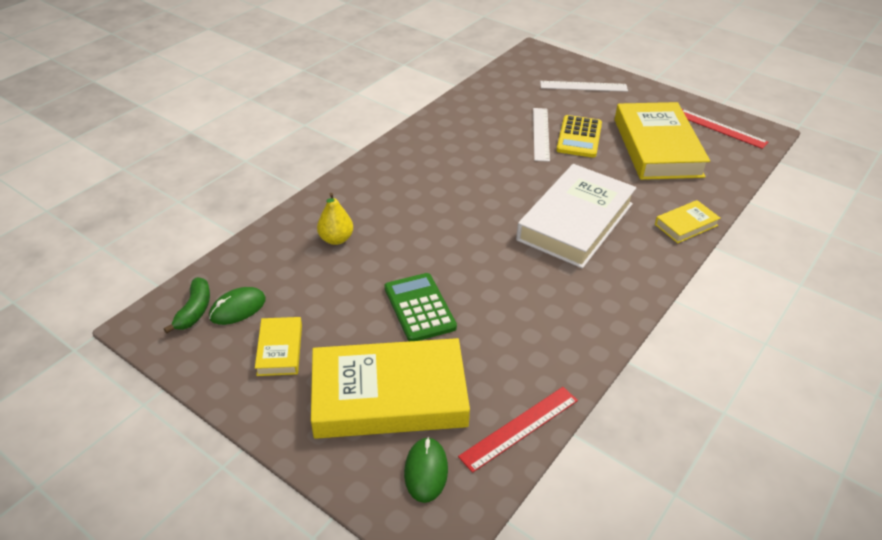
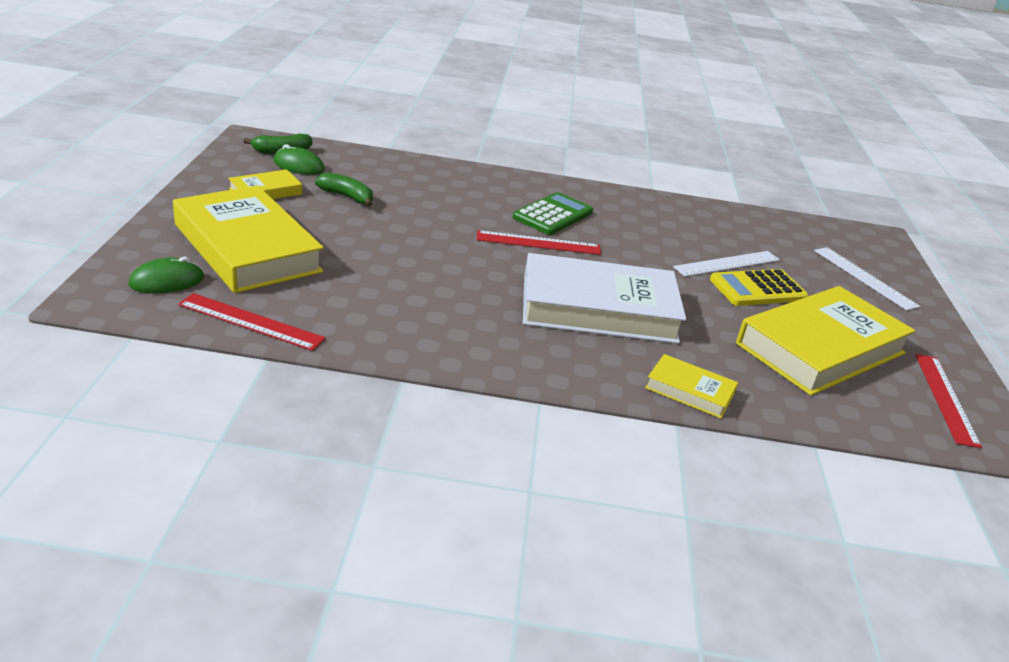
camera: 55 degrees right, 10 degrees down
(325, 295) = (347, 197): none -> green banana
(336, 239) = (424, 188): yellow pear -> none
(419, 308) = (372, 242): green calculator -> green calculator (553, 215)
(468, 211) = (538, 243): none -> red ruler

